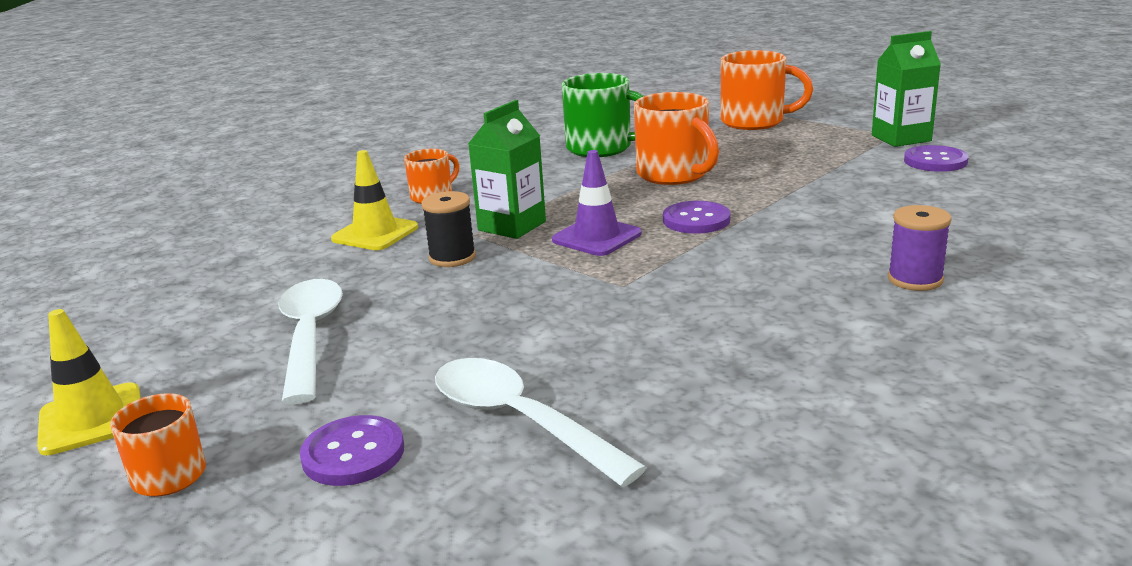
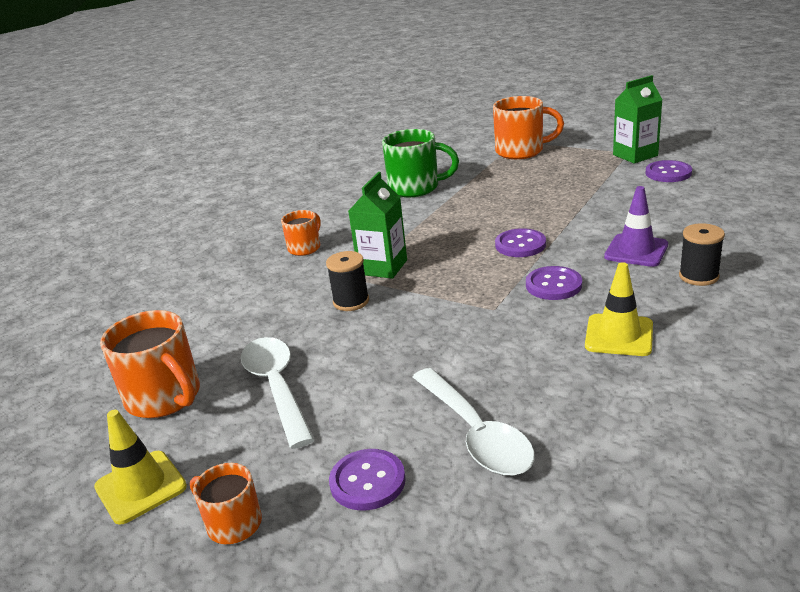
camera: 10 degrees left, 5 degrees up
(375, 233) = (277, 288): yellow traffic cone -> yellow traffic cone (619, 335)
(518, 420) = (476, 434): white spoon -> white spoon turned 150 degrees counterclockwise
(596, 237) = (453, 269): purple traffic cone -> purple traffic cone (636, 251)
(674, 174) = (484, 206): orange mug -> orange mug (165, 398)
(714, 268) = (553, 285): none -> purple button
(915, 279) = (698, 276): purple spool -> black spool

